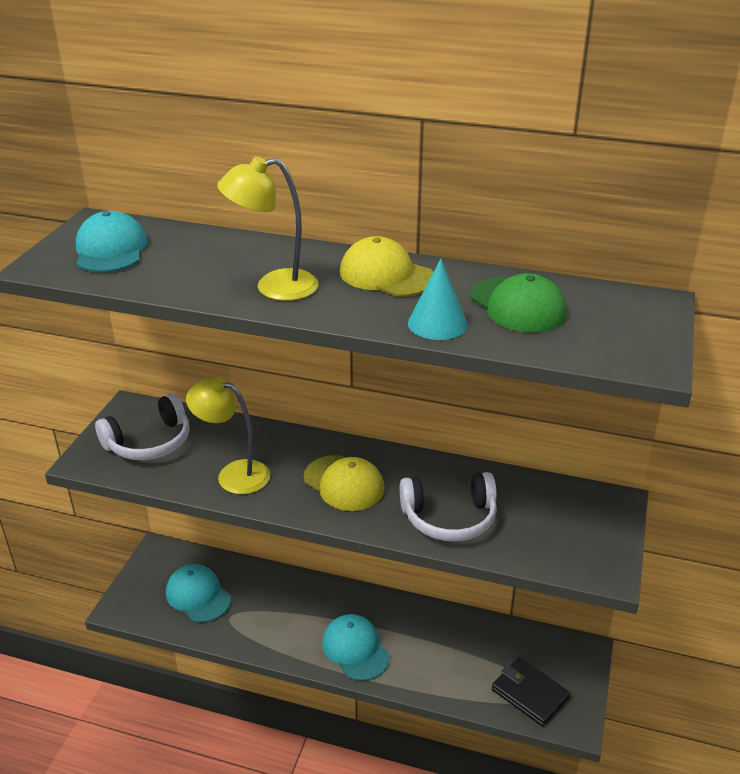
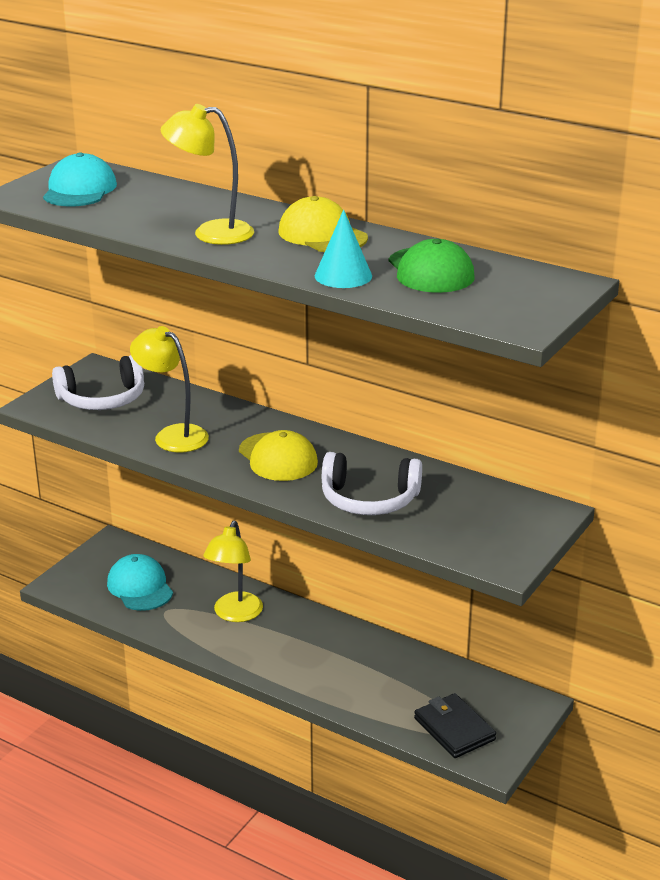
camera: 15 degrees right, 5 degrees down
(294, 608) = (235, 614): none -> yellow lamp
(355, 649) = (284, 659): turquoise cap -> none

